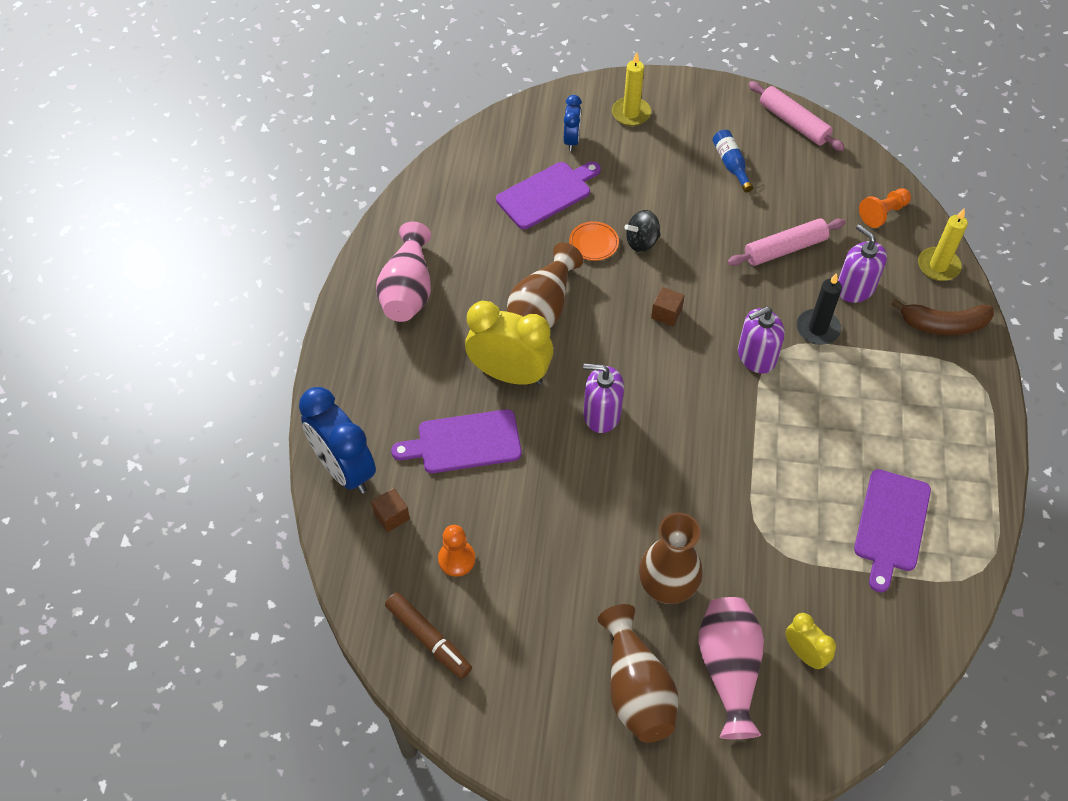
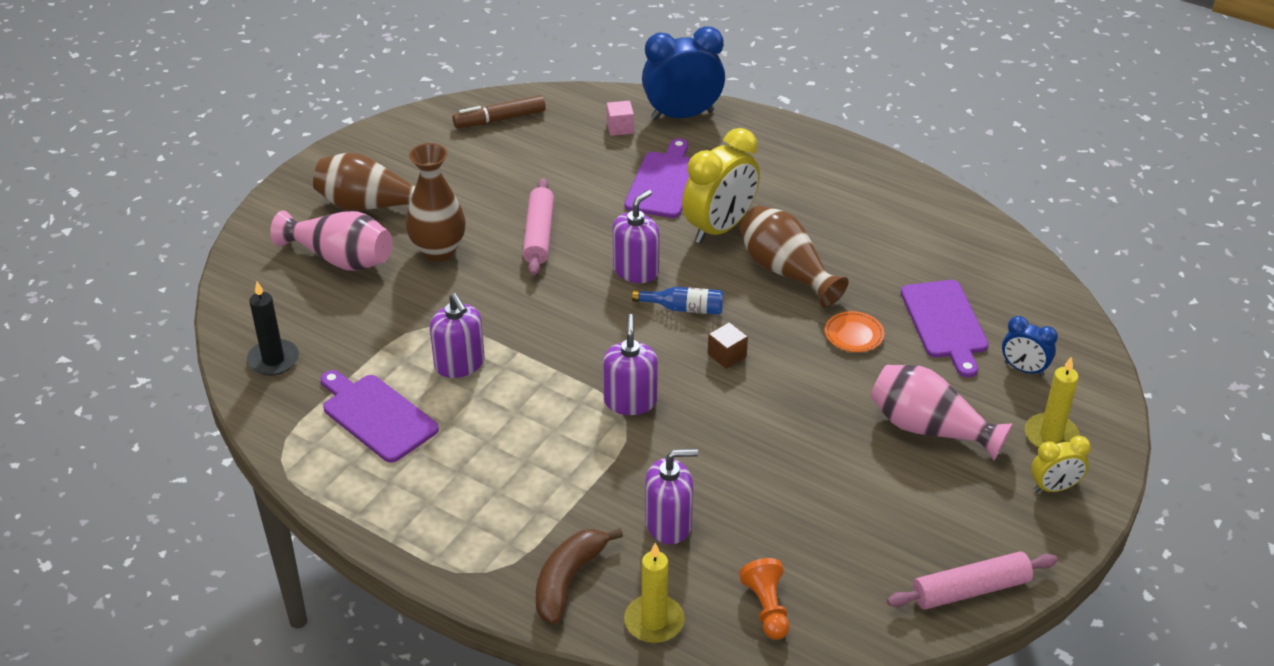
camera: 115 degrees right, 15 degrees down
(391, 516) = (620, 127): brown cube -> pink cube
(408, 290) = (859, 194): pink vase -> pink vase (929, 428)
(456, 559) = (555, 149): orange pawn -> none
(642, 242) = (836, 372): black spinning top -> none
(731, 164) = (921, 494): blue bottle -> blue bottle (684, 308)
(785, 249) = (761, 487): pink rolling pin -> pink rolling pin (538, 235)
(795, 493) = (459, 364): none -> purple soap dispenser
(804, 653) = (314, 306): yellow clock -> yellow clock (1054, 487)
(817, 329) = (633, 465): black candle -> black candle (273, 360)

